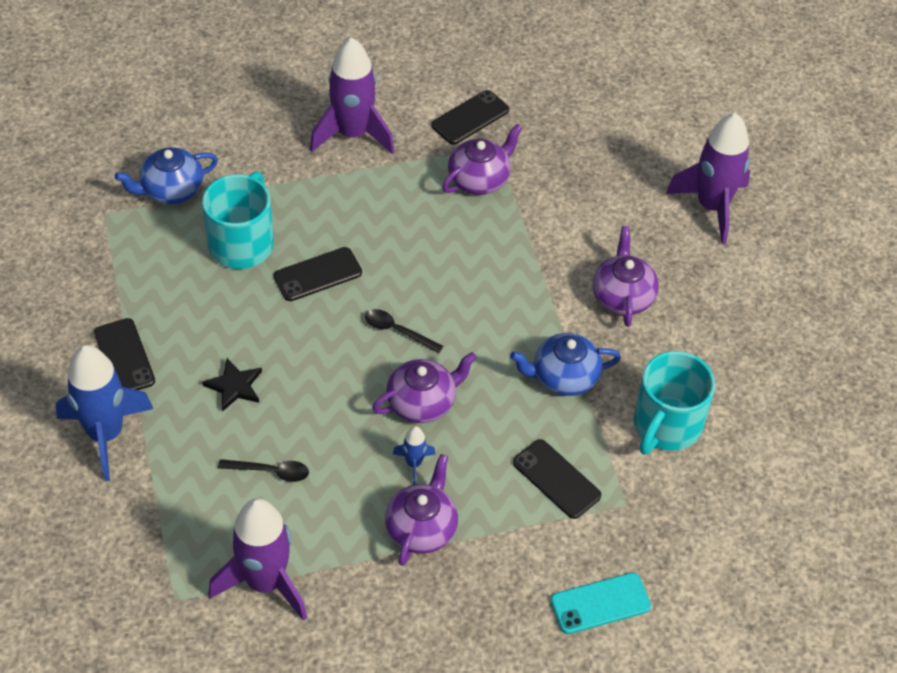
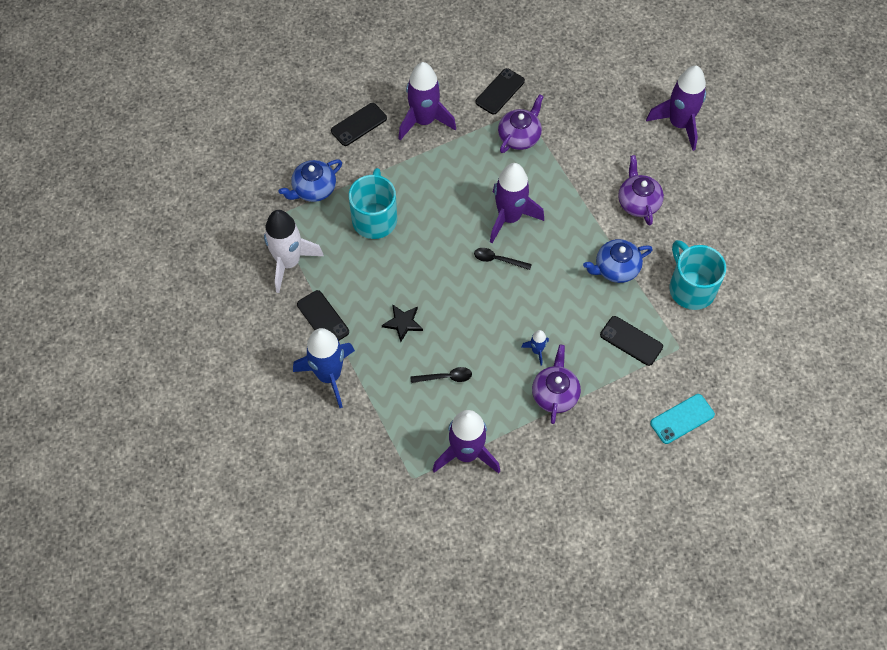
camera: 10 degrees left, 10 degrees up
(103, 275) = (289, 262): none -> white rocket
(318, 274) = (432, 230): black phone -> black phone (359, 124)
(422, 402) = (529, 307): purple teapot -> none
(431, 279) = (509, 217): none -> purple rocket
(666, 425) = (691, 288): turquoise mug -> turquoise mug turned 135 degrees clockwise

